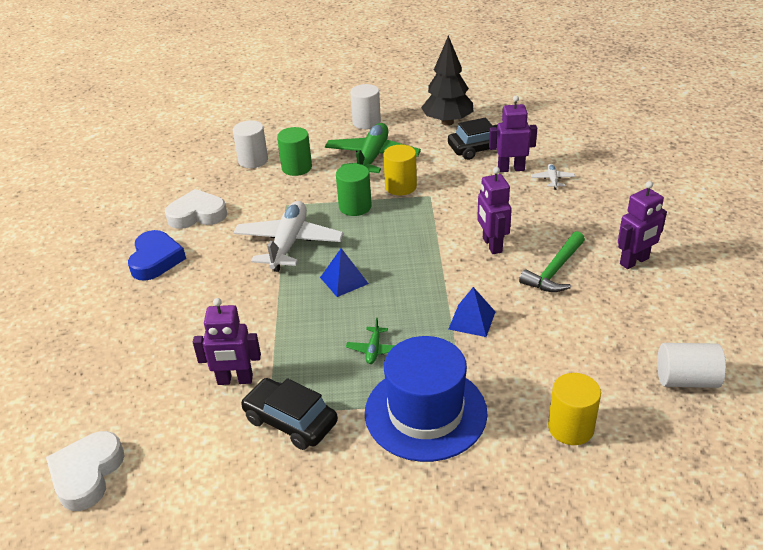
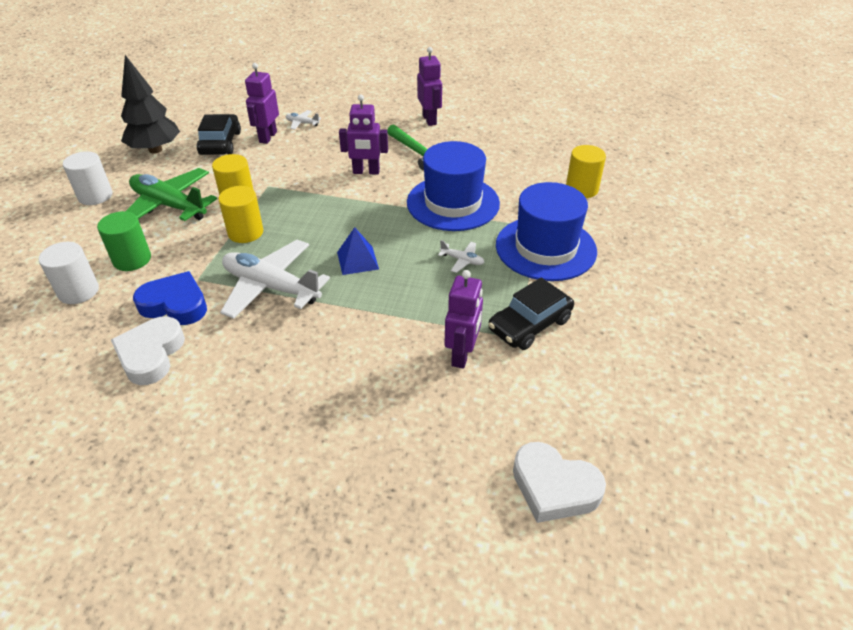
camera: 75 degrees left, 5 degrees up
(156, 260) = (215, 402): blue heart -> blue heart (175, 304)
(355, 207) = (245, 232): green cylinder -> yellow cylinder
(373, 350) = (462, 260): green plane -> white plane
(472, 320) = (453, 203): blue pyramid -> blue hat
(686, 380) = (554, 136): white cylinder -> none

